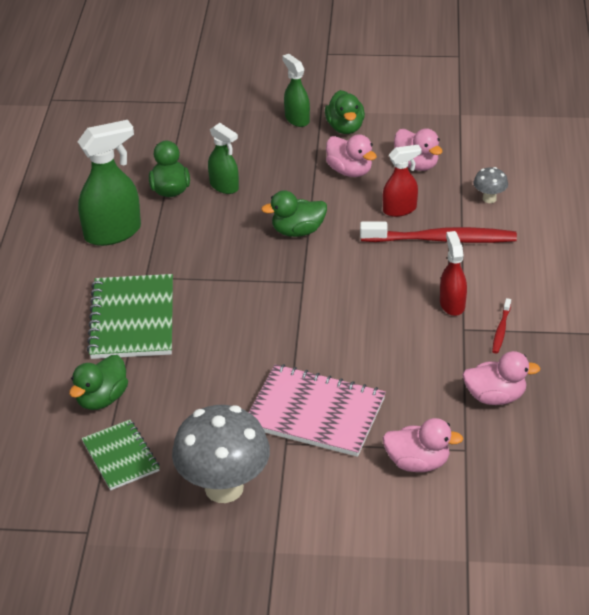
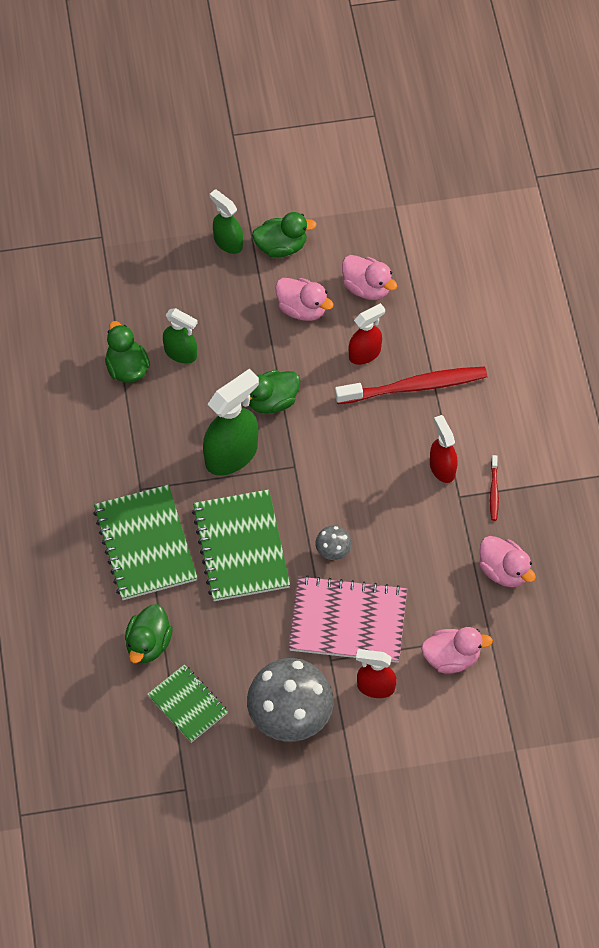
camera: 15 degrees left, 20 degrees up
(113, 233) = (88, 437): green spray bottle -> green spray bottle (232, 454)
(226, 336) = (241, 547): none -> green notebook
(326, 475) = (375, 687): none -> red spray bottle
(345, 127) = (281, 246): green duck -> green duck turned 75 degrees counterclockwise
(489, 198) = (449, 323): grey mushroom -> grey mushroom (333, 552)
(495, 397) = (504, 571): pink duck -> pink duck turned 60 degrees clockwise

